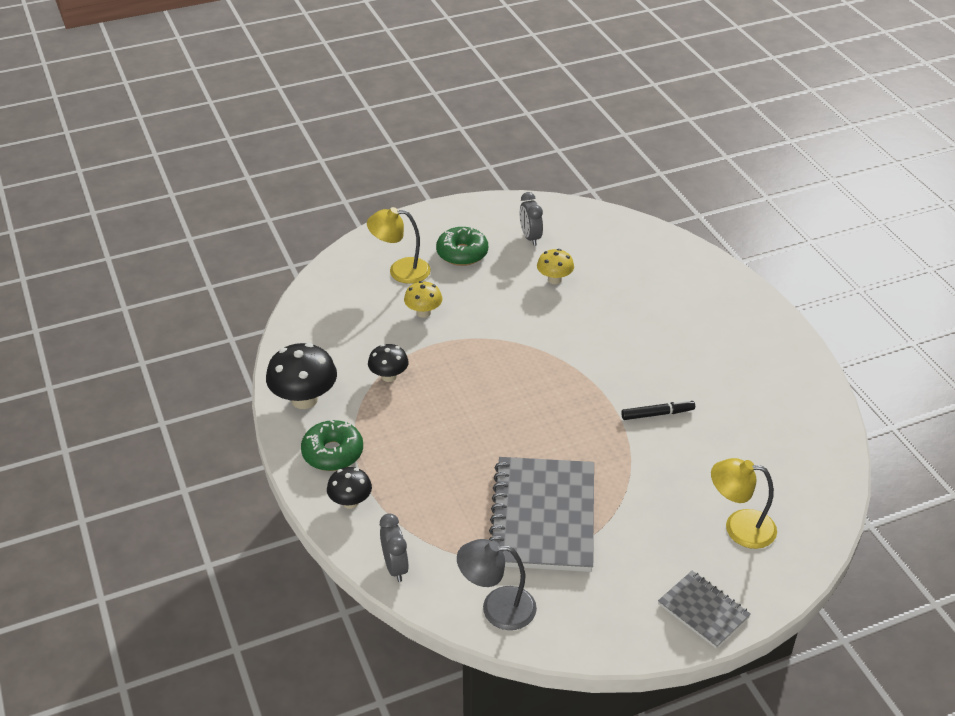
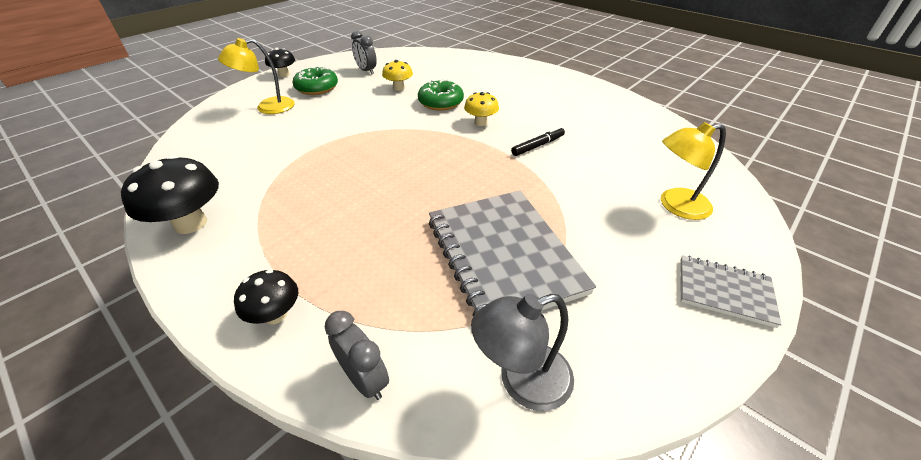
camera: 25 degrees left, 0 degrees up
(333, 453) = (237, 266): green donut -> green donut (441, 103)
(389, 376) = (282, 180): black mushroom -> black mushroom (284, 75)
(423, 312) = (299, 128): yellow mushroom -> yellow mushroom (481, 122)

